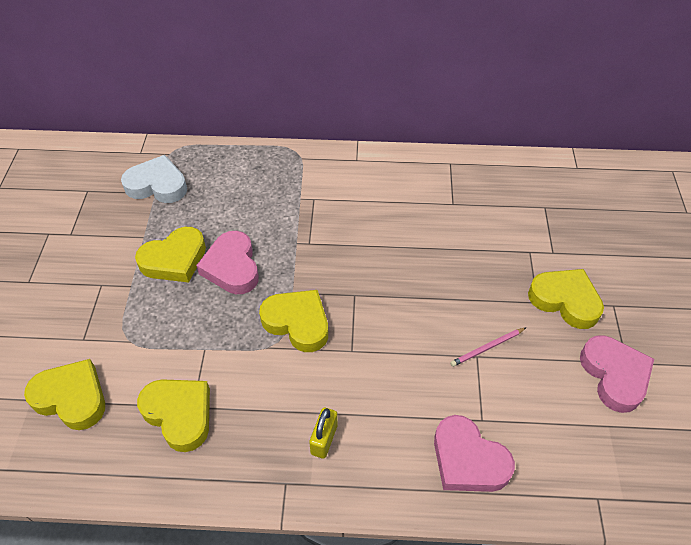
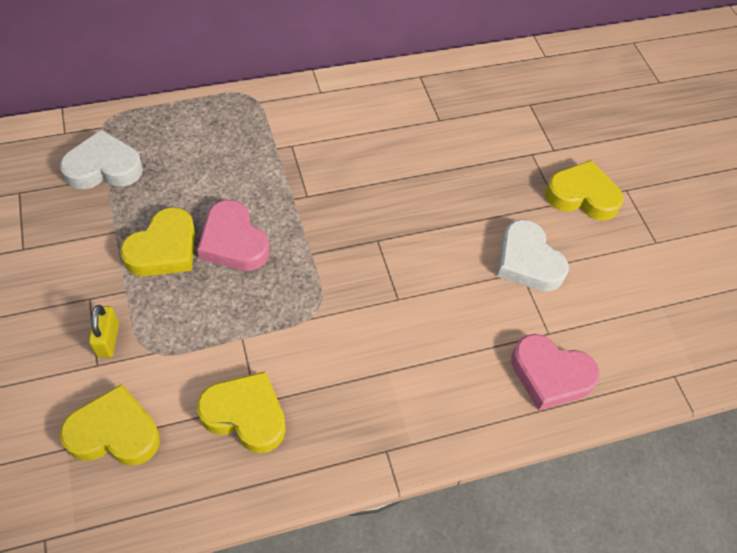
camera: 25 degrees left, 5 degrees up
(297, 323) = (330, 284): yellow heart -> none
(324, 439) = (407, 396): yellow padlock -> yellow padlock (108, 339)
(487, 348) = (527, 261): pink pencil -> white heart
(614, 375) = (650, 257): pink heart -> none

